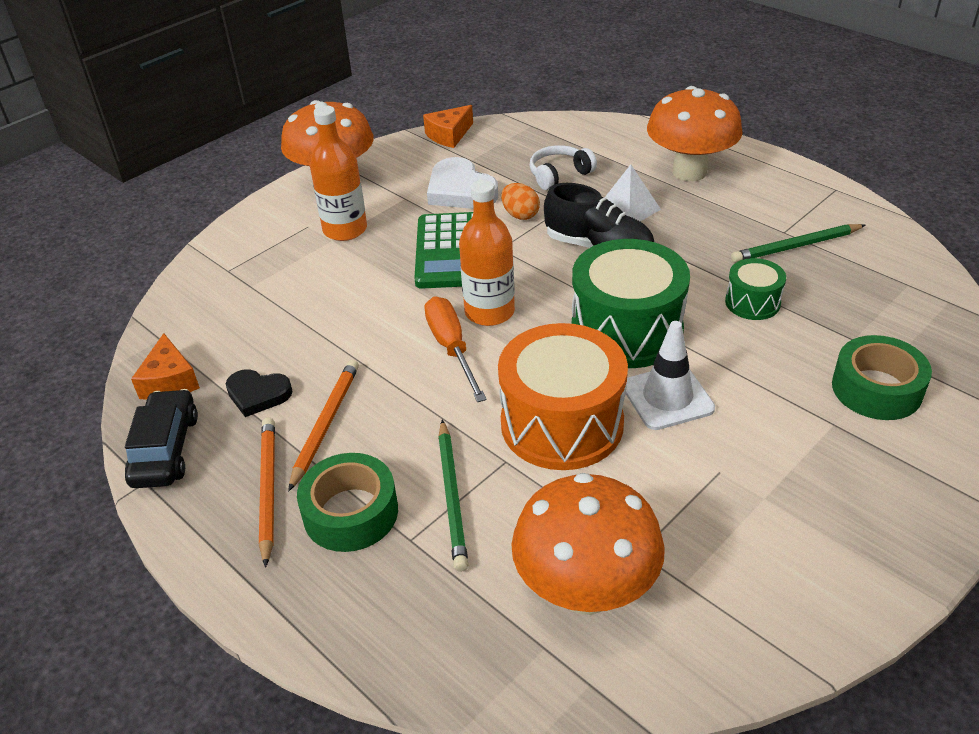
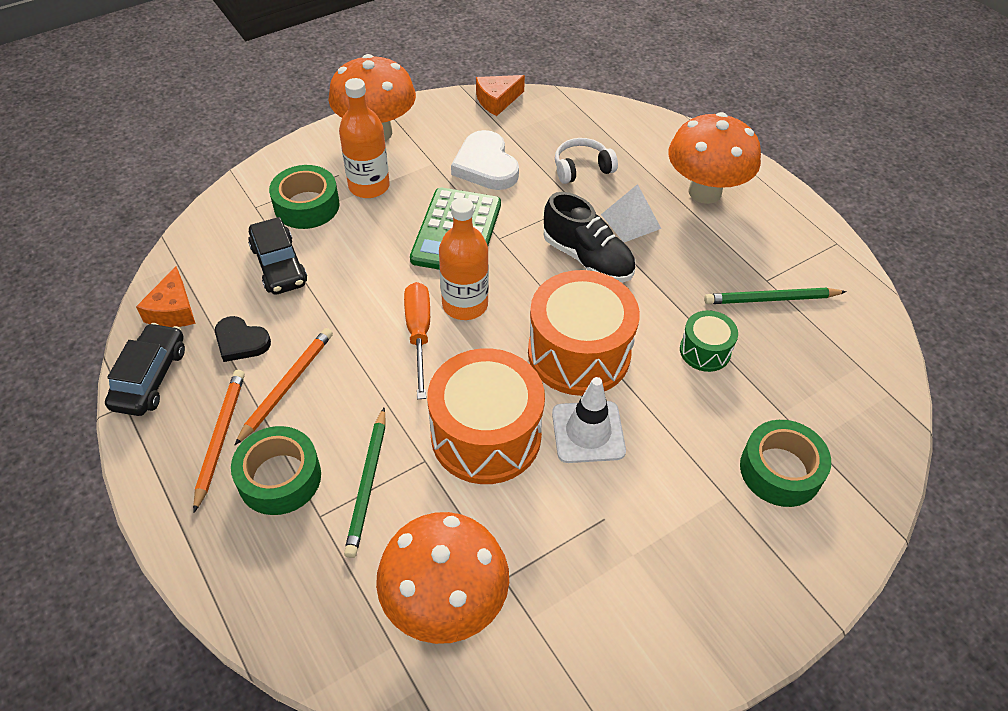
camera: 10 degrees right, 10 degrees up
(274, 317) = (279, 265): none -> black car
(284, 259) = (306, 206): none -> green tape
(520, 215) = (530, 205): orange egg -> none
(626, 330) = (579, 353): green drum -> orange drum

